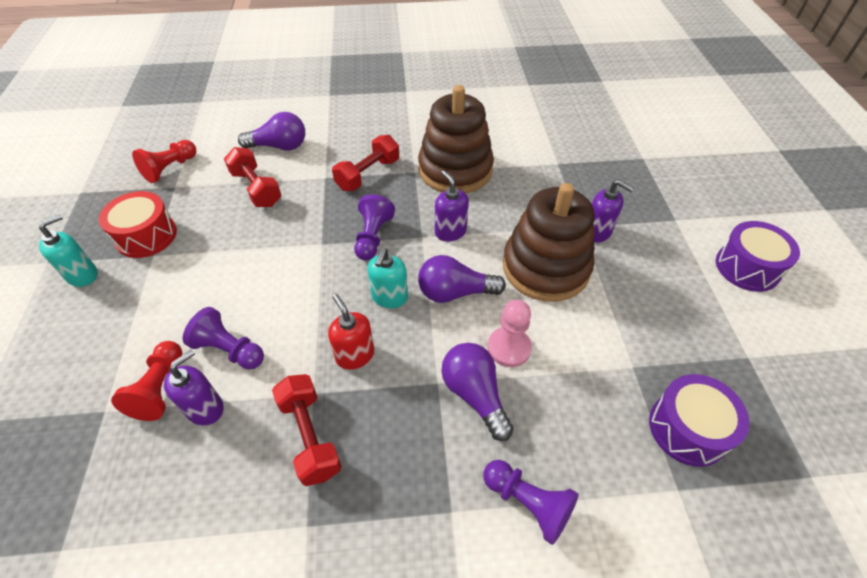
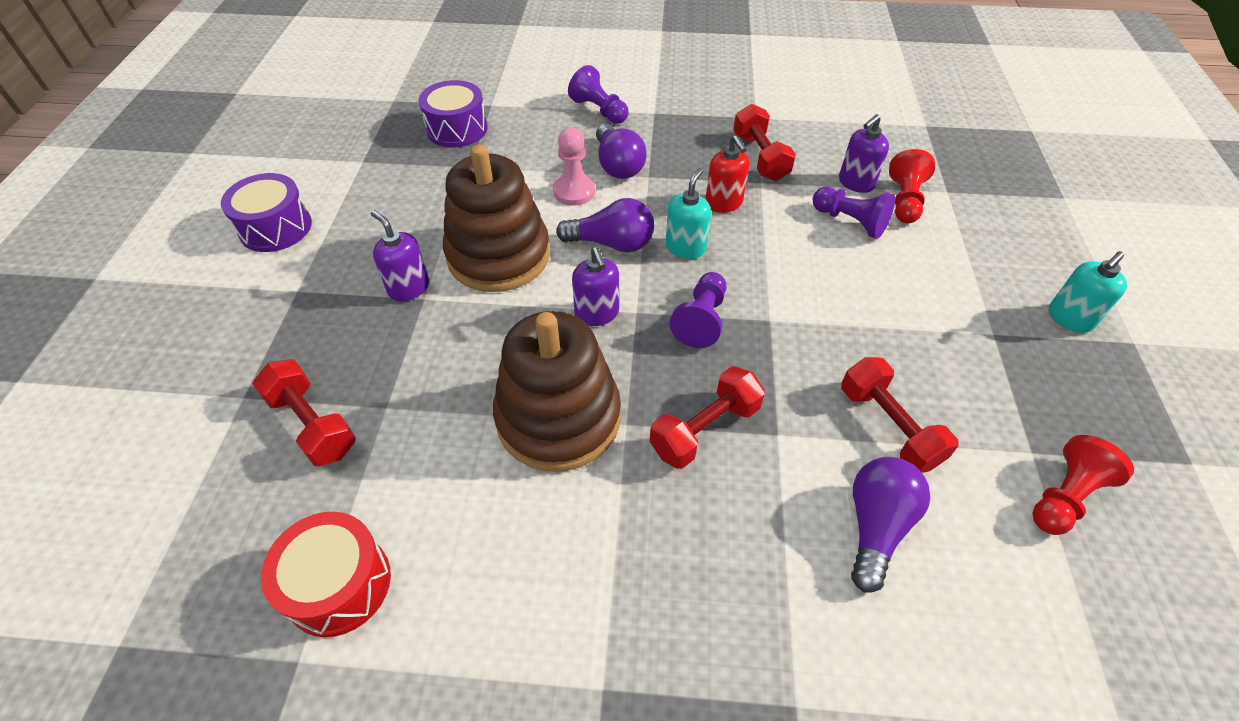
camera: 170 degrees left, 0 degrees up
(146, 236) = (1021, 363): red drum -> red drum (338, 584)
(279, 146) = (876, 526): purple light bulb -> purple light bulb turned 105 degrees clockwise
(591, 151) = (312, 424): none -> red dumbbell

